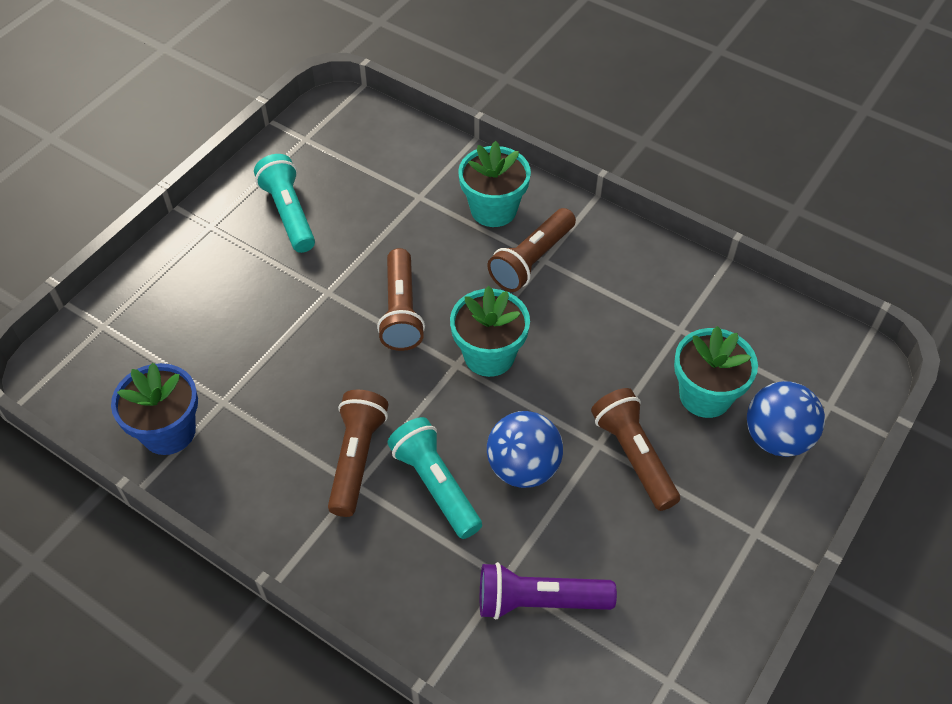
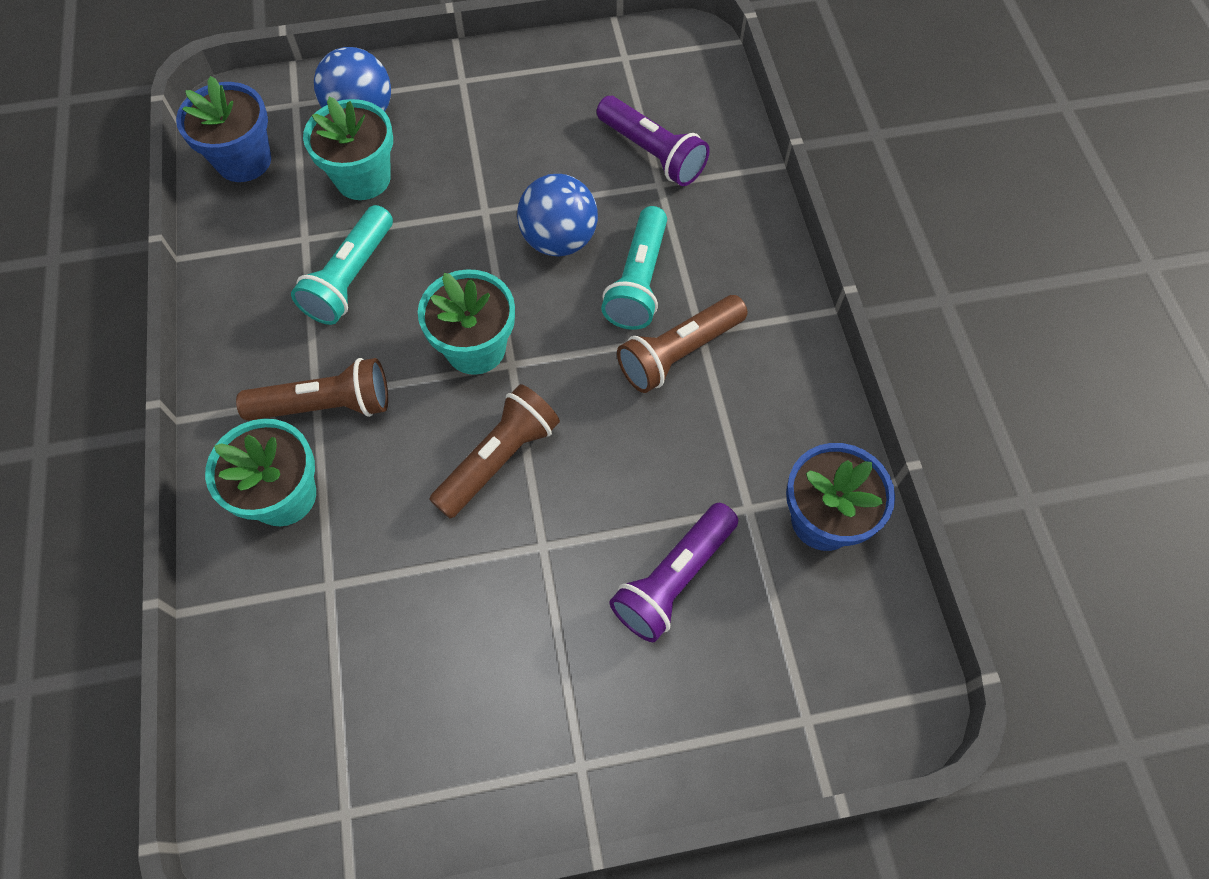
camera: 135 degrees left, 10 degrees up
(236, 332) = (674, 579): none -> purple flashlight
(289, 214) = (480, 697): turquoise flashlight -> turquoise flashlight (351, 277)
(634, 456) = (472, 182): brown flashlight -> none
(792, 340) = (244, 160): none -> blue flower pot

